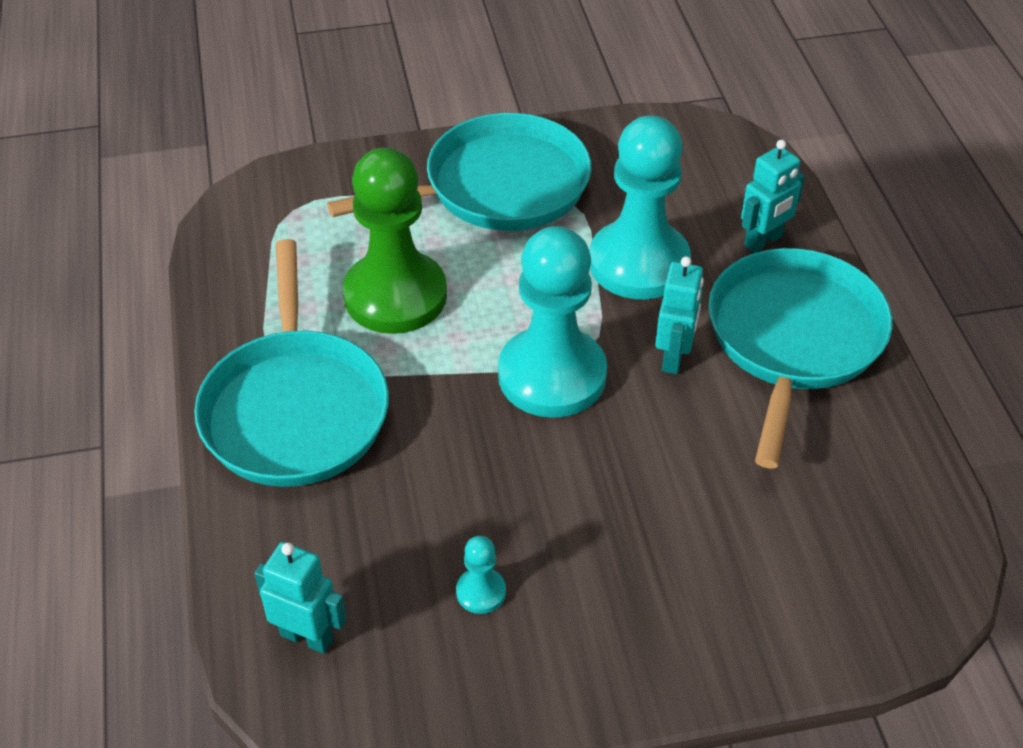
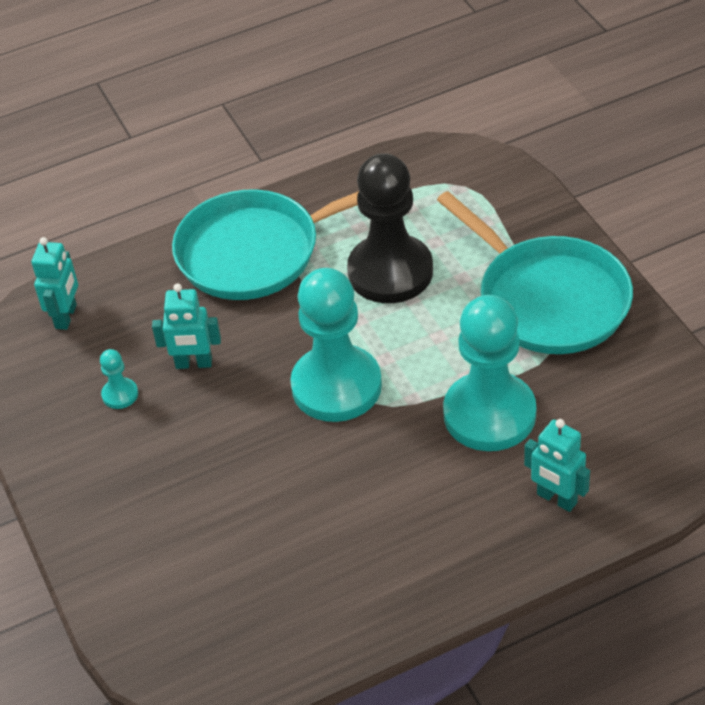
camera: 80 degrees right, 0 degrees up
(395, 296) = (390, 272): green pawn -> black pawn
(674, 357) = (383, 460): turquoise robot -> turquoise robot (194, 363)
(793, 339) = (434, 540): turquoise pan -> none

